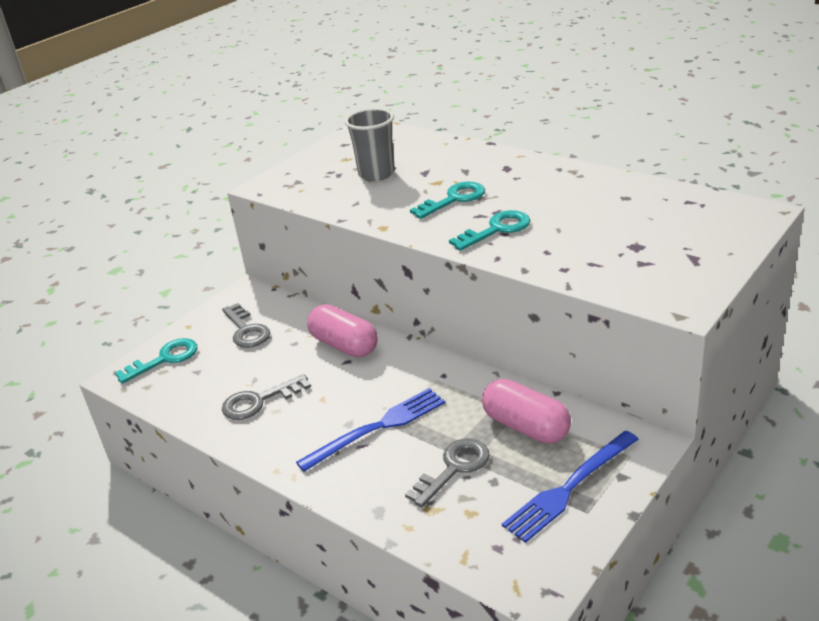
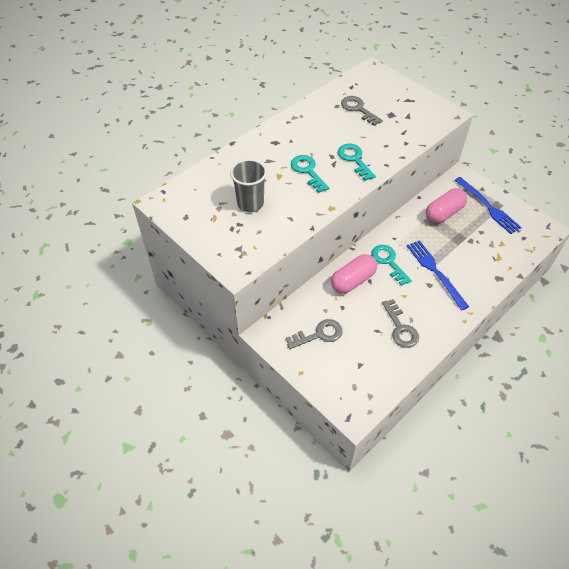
camera: 85 degrees left, 20 degrees up
(164, 359) = (340, 386): turquoise key -> turquoise key (388, 262)
(453, 468) = (471, 245): grey key -> grey key (358, 109)

